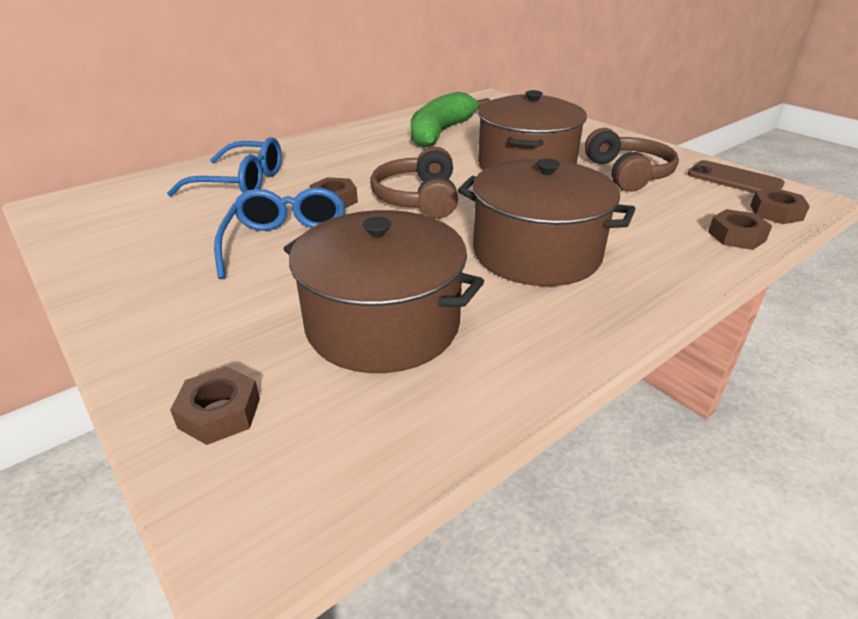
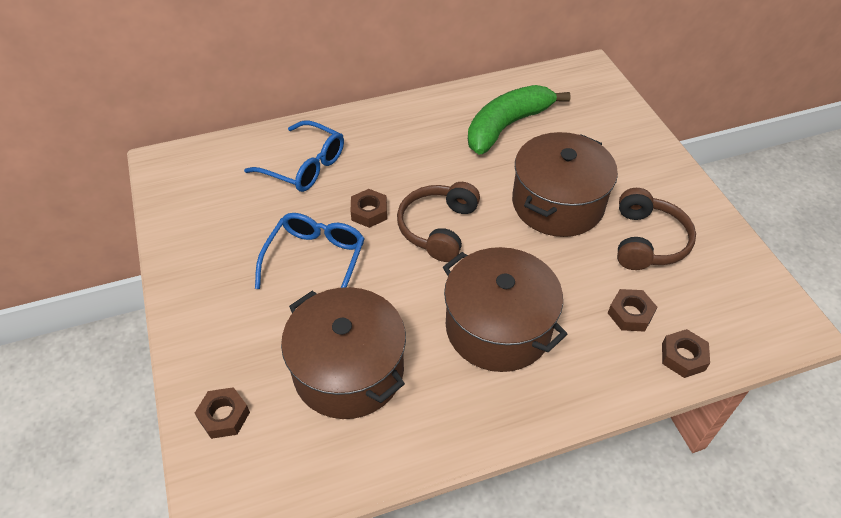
camera: 20 degrees right, 15 degrees up
(734, 179) = (747, 277): brown phone -> none
(776, 212) = (747, 337): brown nut -> brown nut (630, 314)

